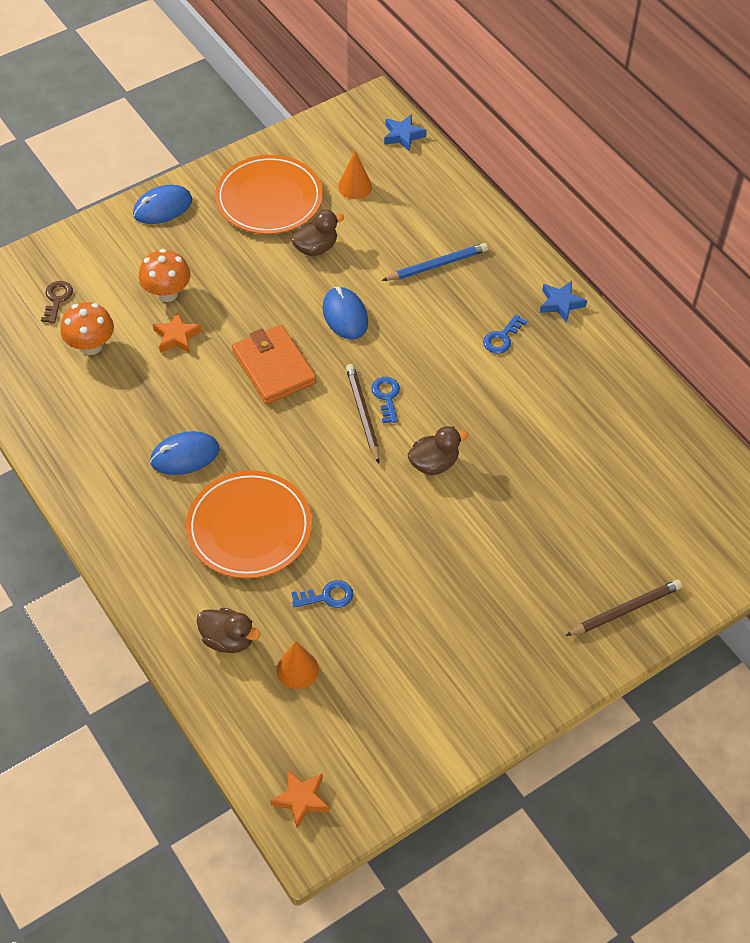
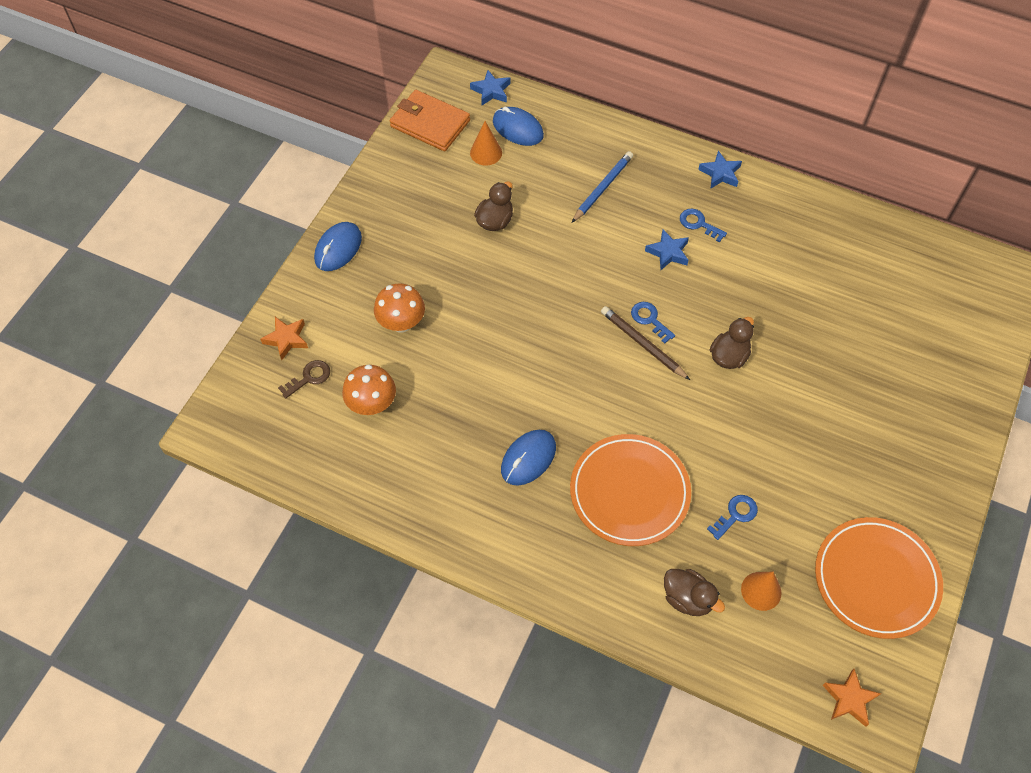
camera: 30 degrees left, 5 degrees up
(57, 299) = (309, 378): brown key -> brown key turned 75 degrees clockwise
(177, 337) = (440, 357): orange star -> orange star (286, 339)
(228, 639) = (687, 598): brown duck -> brown duck turned 45 degrees clockwise
(269, 199) = (423, 197): orange plate -> orange plate (876, 579)
(273, 367) = (541, 342): orange wallet -> orange wallet (430, 123)
(345, 315) = (564, 267): blue mouse -> blue mouse (518, 128)
(452, 348) = (668, 252): none -> blue star
(502, 338) = (699, 224): blue key -> blue key turned 120 degrees clockwise
(625, 610) = (956, 397): brown pencil -> none

